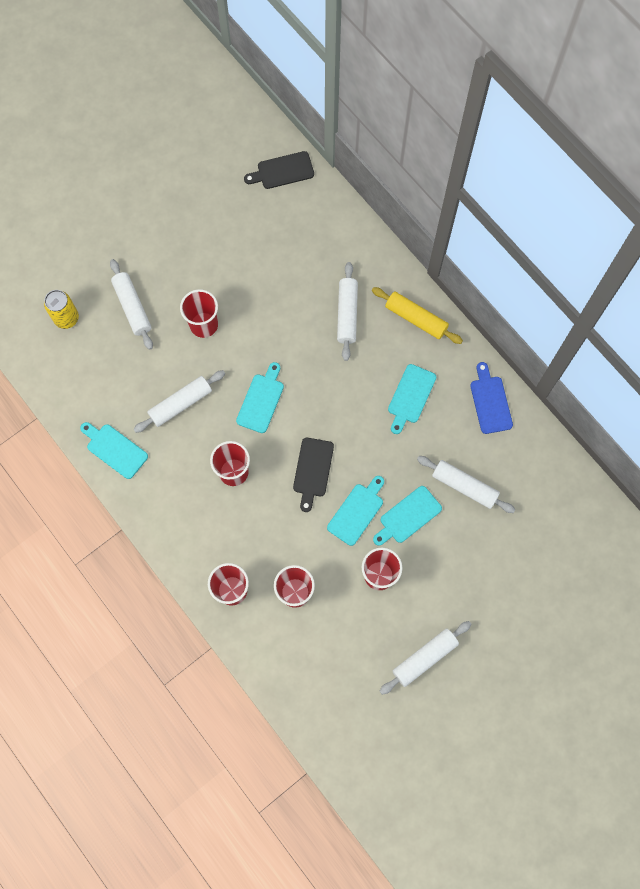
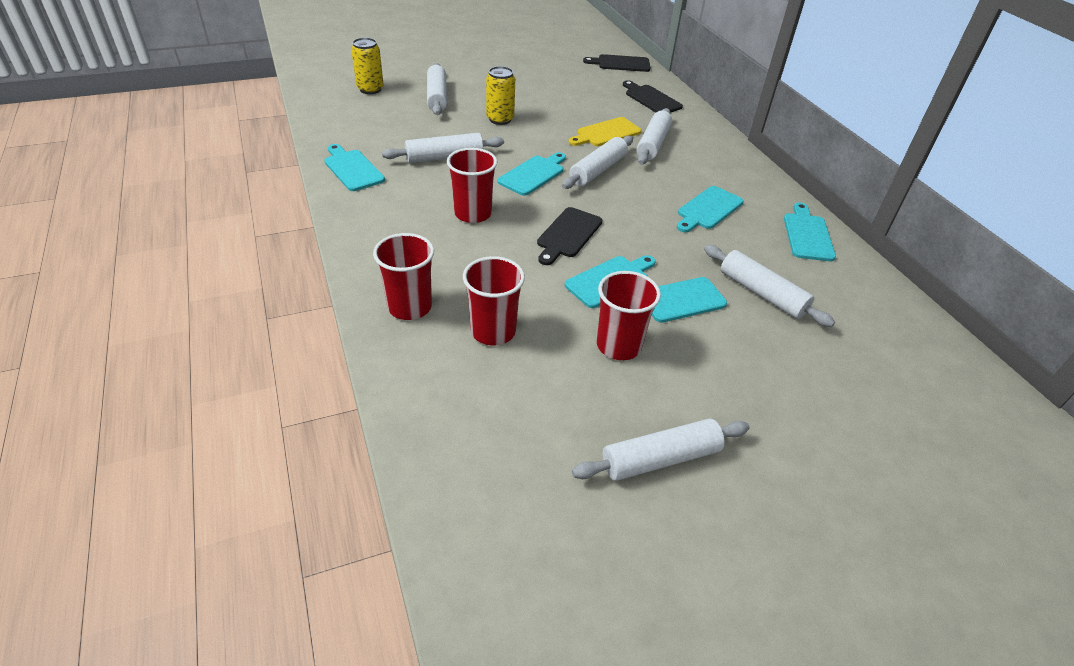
camera: 15 degrees right, 30 degrees down
(204, 325) = (500, 119): red cup -> yellow can
(302, 312) = (606, 133): none -> yellow cutting board
(311, 374) = (598, 170): none -> white rolling pin
(328, 233) = (651, 99): none -> black cutting board
(416, 318) = (728, 162): yellow rolling pin -> none
(490, 401) = (807, 235): blue cutting board -> turquoise cutting board

